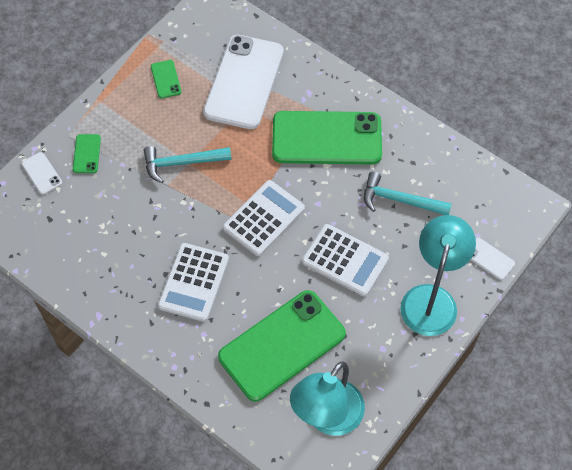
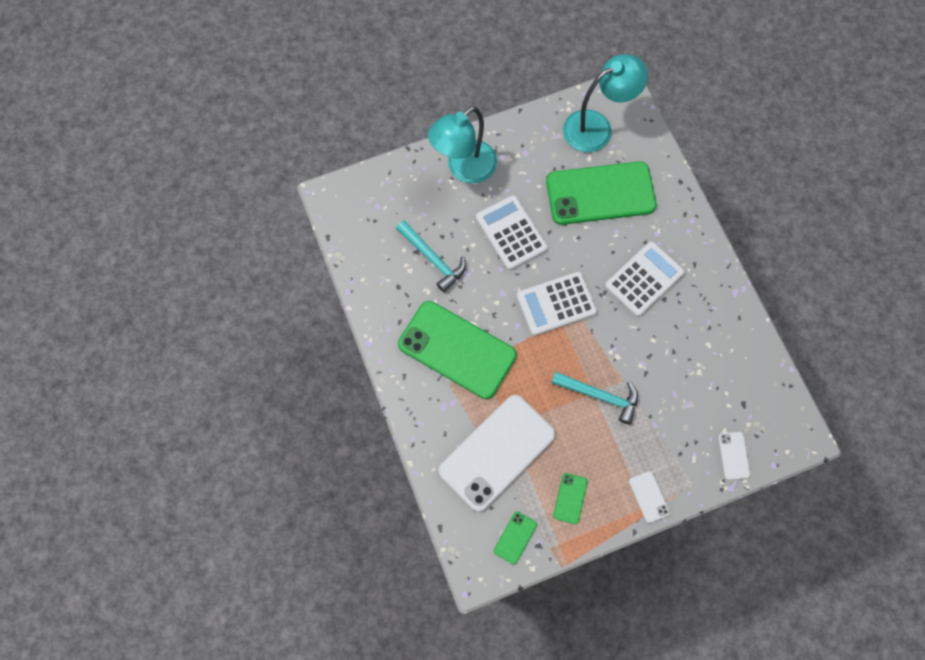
camera: 150 degrees left, 10 degrees up
(86, 154) = (683, 454): green phone -> green phone (515, 537)
(489, 259) = (397, 175): white phone -> white phone (648, 497)

